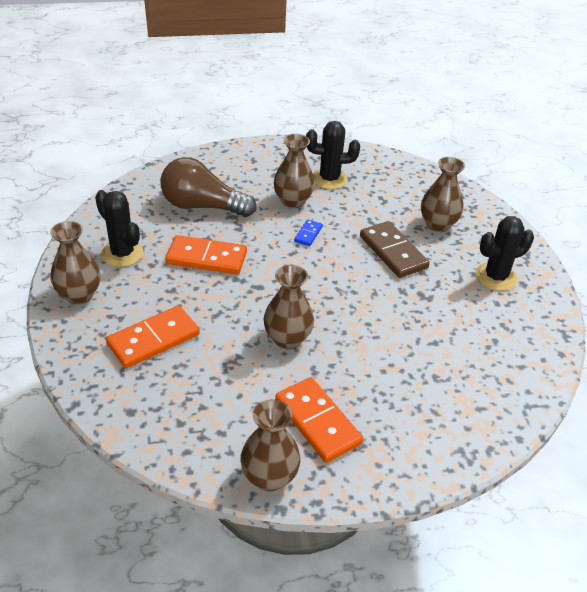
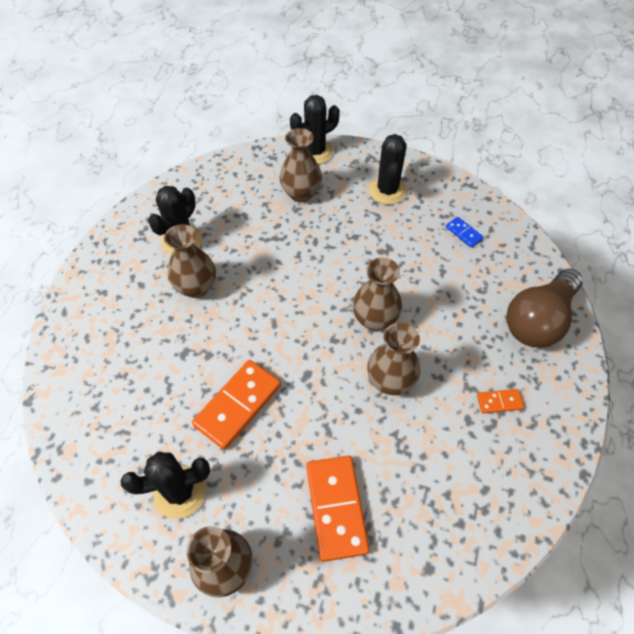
camera: 60 degrees left, 15 degrees up
(202, 206) = (149, 375): brown light bulb -> brown light bulb (538, 320)
(269, 477) = (548, 469): brown vase -> brown vase (374, 319)
(308, 234) = (254, 297): blue domino -> blue domino (463, 233)
(317, 422) = (499, 402): orange domino -> orange domino, size x0.49
(393, 252) = (318, 244): brown domino -> none
(494, 217) = (315, 152): none -> black cactus

